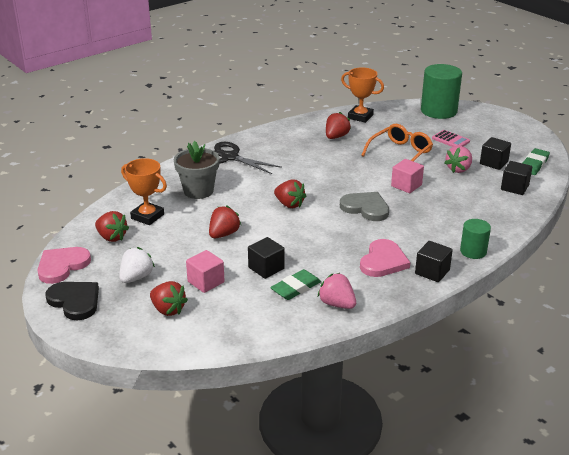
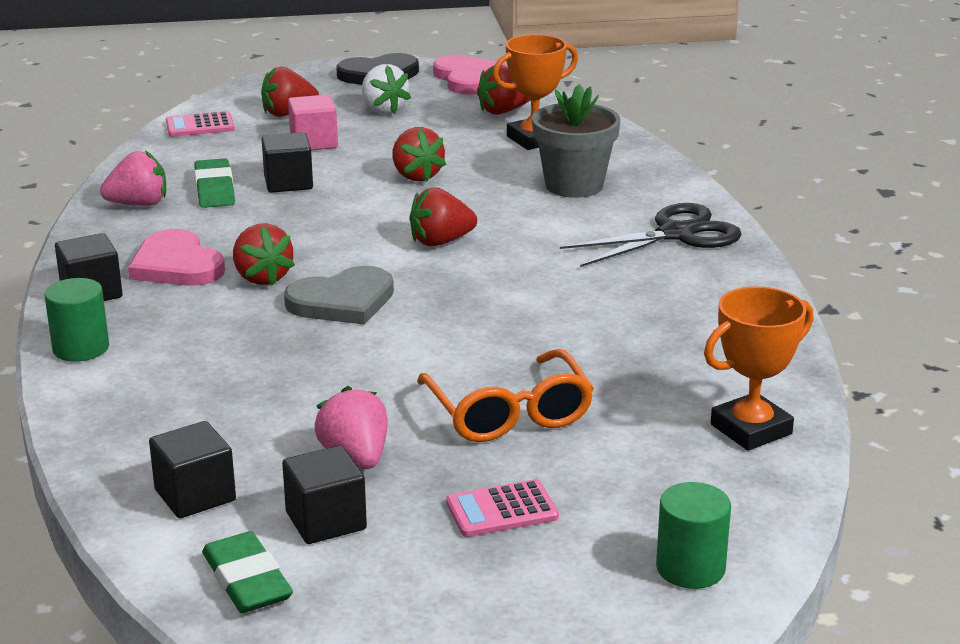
camera: 120 degrees right, 5 degrees down
(214, 335) = (200, 126): none -> pink calculator
(336, 137) = (665, 363): red strawberry -> red strawberry (262, 277)
(406, 185) = (367, 368): pink cube -> none
(438, 111) = (690, 568): green cylinder -> green cylinder, size x0.55

